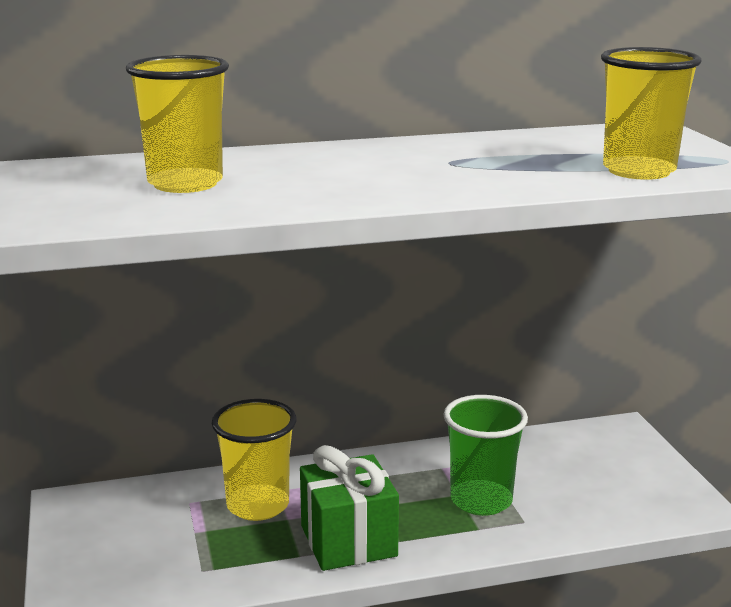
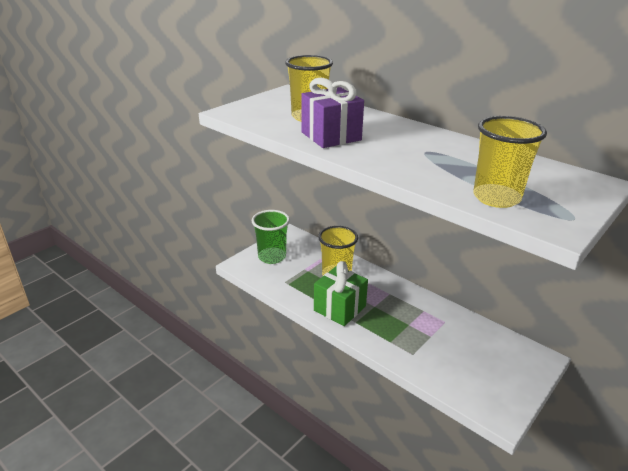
camera: 55 degrees right, 10 degrees up
(297, 190) = (331, 136): none -> purple gift
(481, 500) = (412, 333): green cup -> green cup (272, 257)

